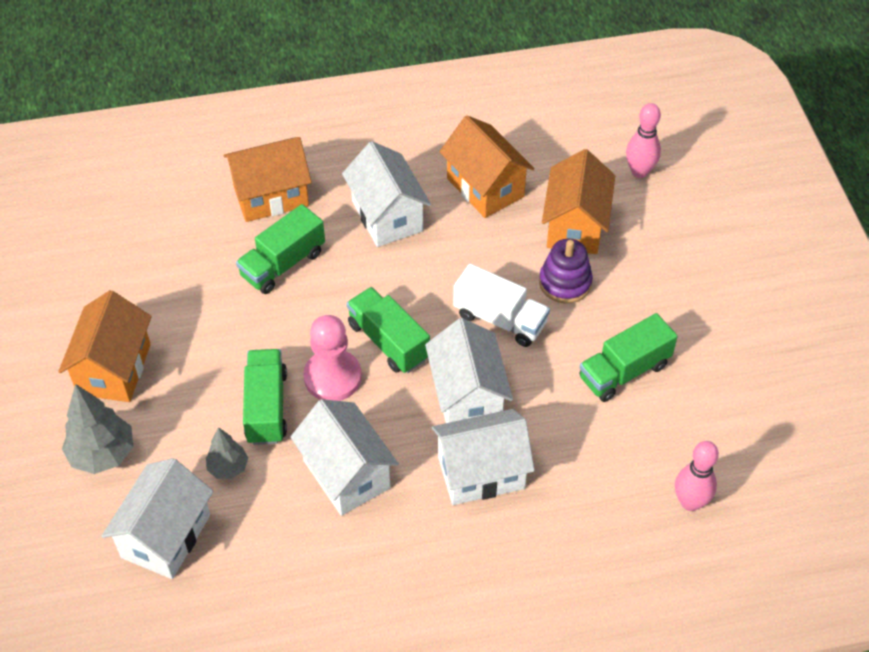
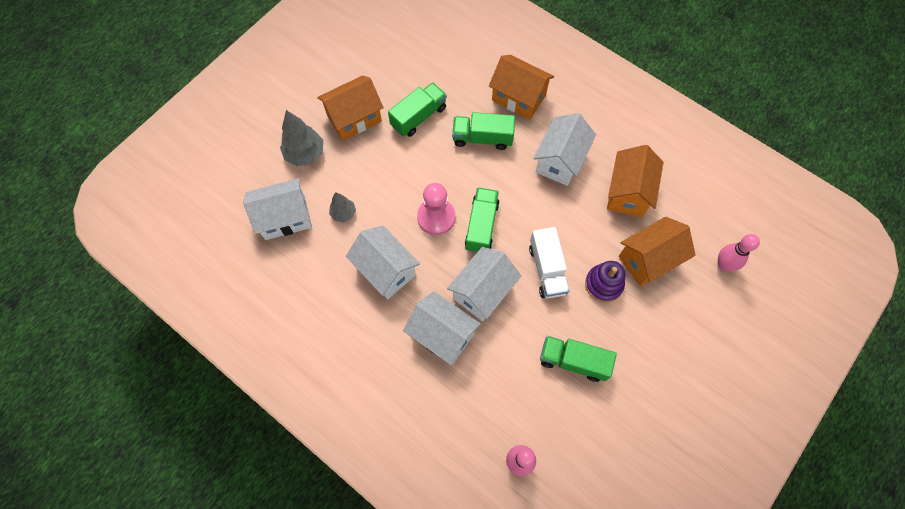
camera: 50 degrees right, 15 degrees up
(266, 407) = (392, 202): green truck -> green truck (418, 117)
(346, 474) = (386, 270): white house -> white house turned 60 degrees counterclockwise

